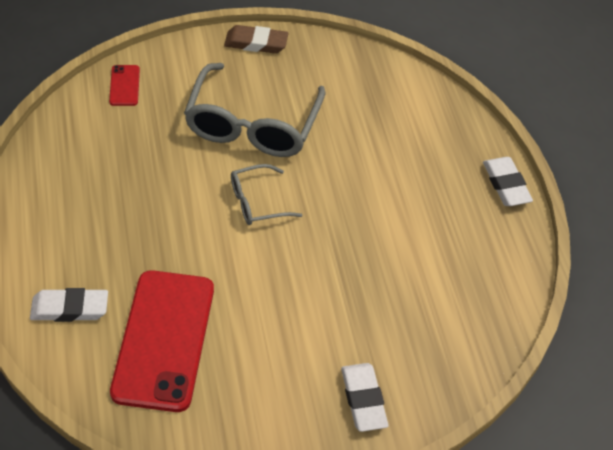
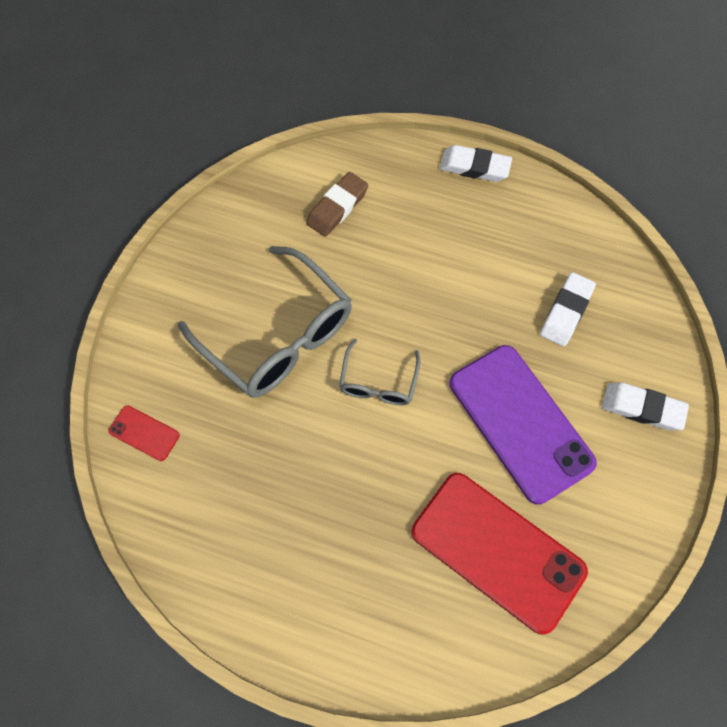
camera: 55 degrees left, 15 degrees up
(70, 308) = (414, 628): white eraser -> white eraser (566, 312)
(256, 43) = (169, 275): brown eraser -> brown eraser (337, 207)
(287, 312) = (520, 423): none -> purple phone

